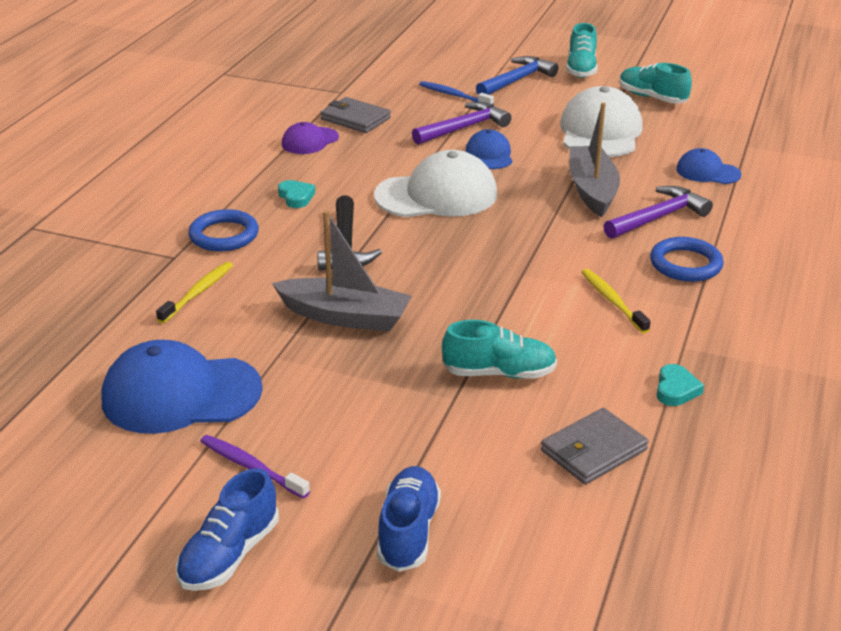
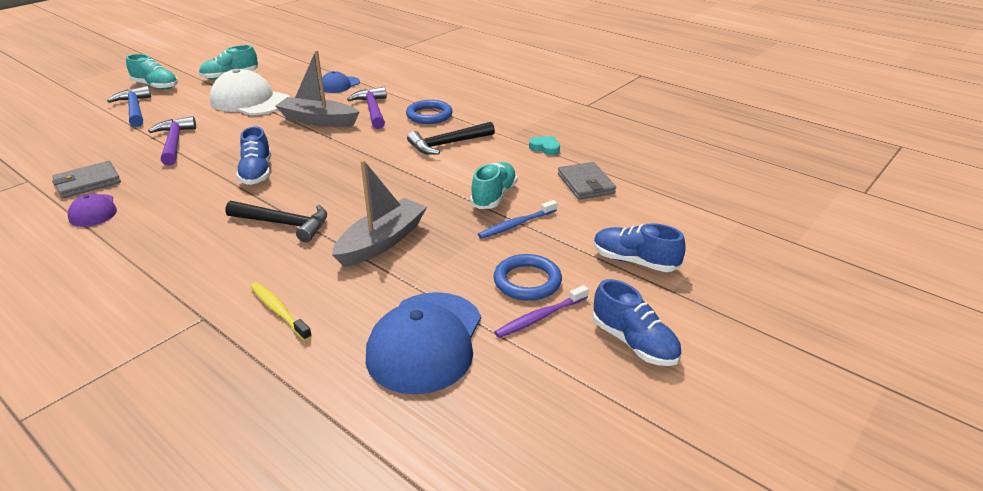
camera: 70 degrees left, 0 degrees up
(224, 235) = (198, 282): blue ring -> blue ring (527, 281)
(296, 197) = (180, 234): turquoise heart -> none
(436, 195) = (257, 173): white cap -> blue shoe
(454, 95) = (117, 136): blue toothbrush -> blue toothbrush (516, 224)
(489, 154) = (227, 142): blue cap -> none
(612, 301) = (447, 144): yellow toothbrush -> black hammer

